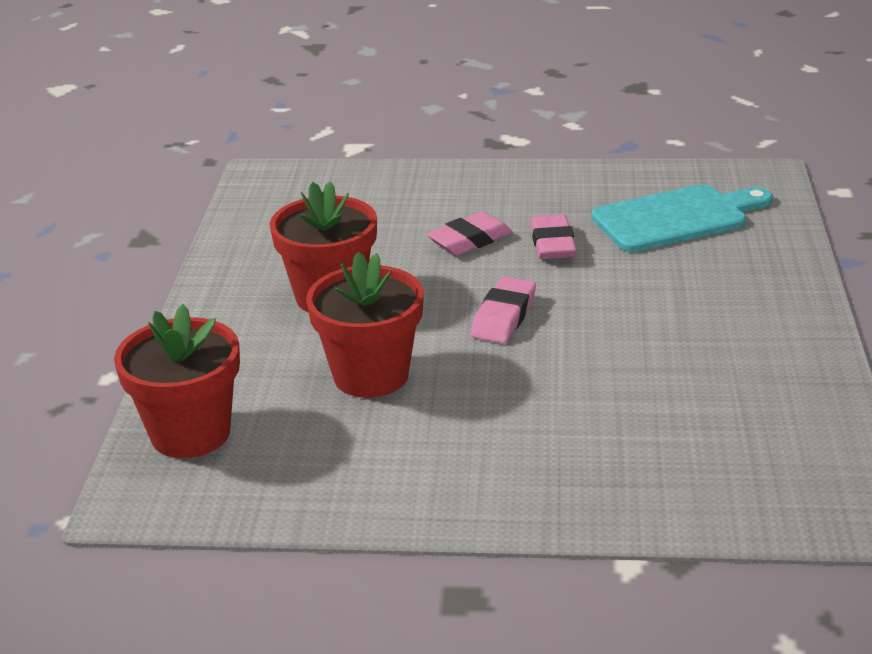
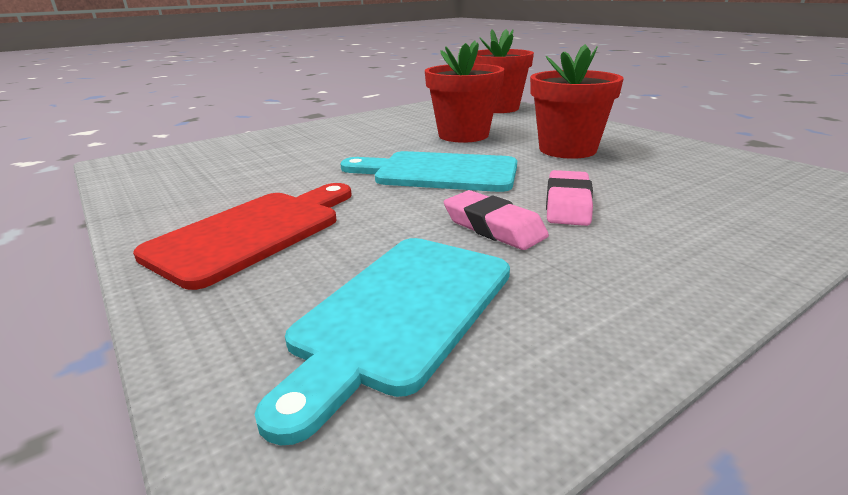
camera: 140 degrees right, 5 degrees down
(504, 317) = (438, 172): pink eraser -> turquoise cutting board
(728, 307) = (253, 232): none -> red cutting board

